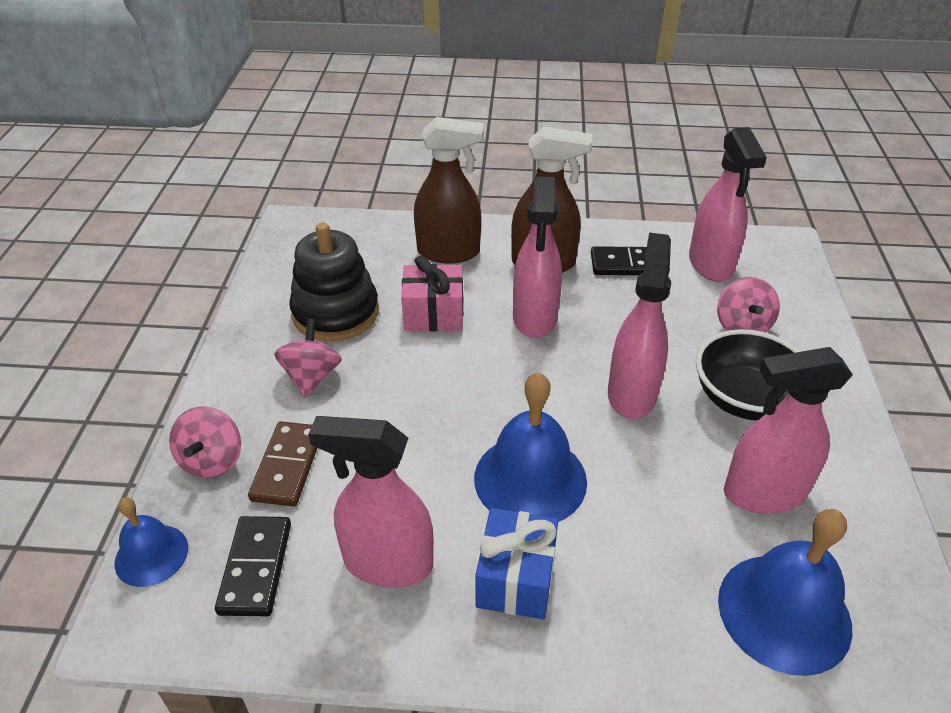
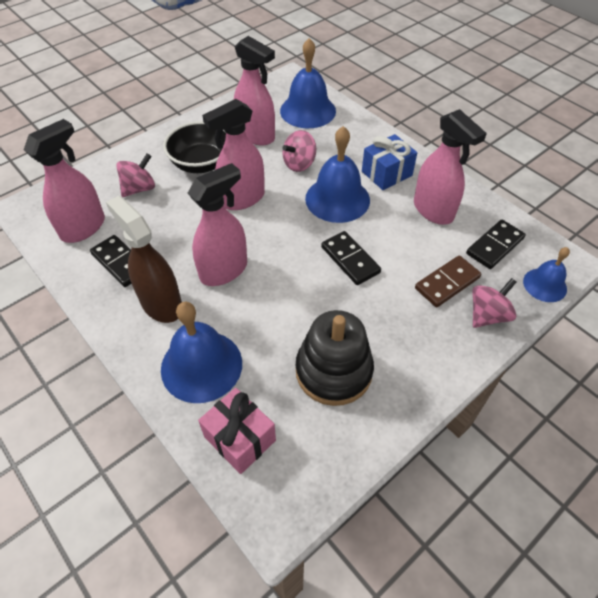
camera: 135 degrees left, 10 degrees up
(311, 377) = (392, 330): pink spinning top -> pink spinning top (299, 164)
(426, 414) = (350, 260): none -> black domino
(433, 314) = (275, 319): pink gift -> pink gift (240, 438)
(449, 252) = (201, 366): brown spray bottle -> blue bell

